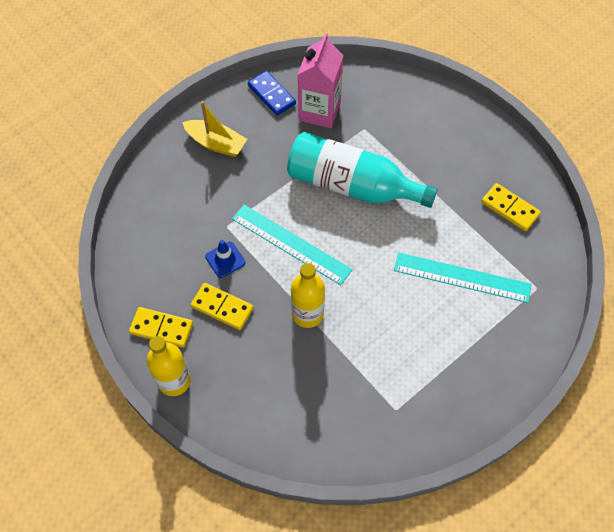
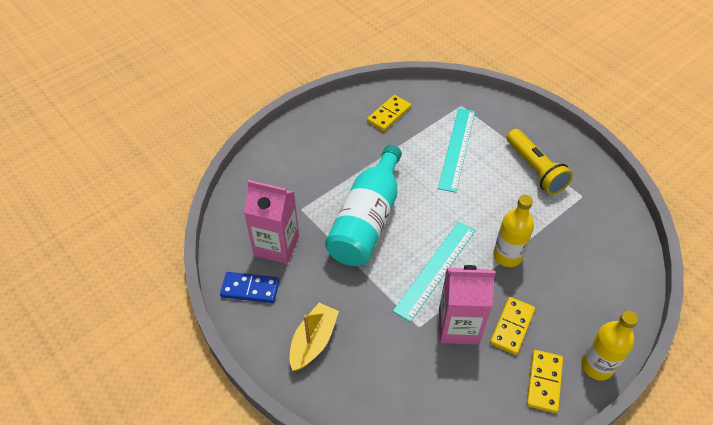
camera: 90 degrees left, 10 degrees down
(225, 260) = (458, 326): blue traffic cone -> pink carton
(271, 95) = (250, 289): blue domino -> blue domino turned 45 degrees clockwise
(435, 361) = (535, 169): none -> yellow flashlight

